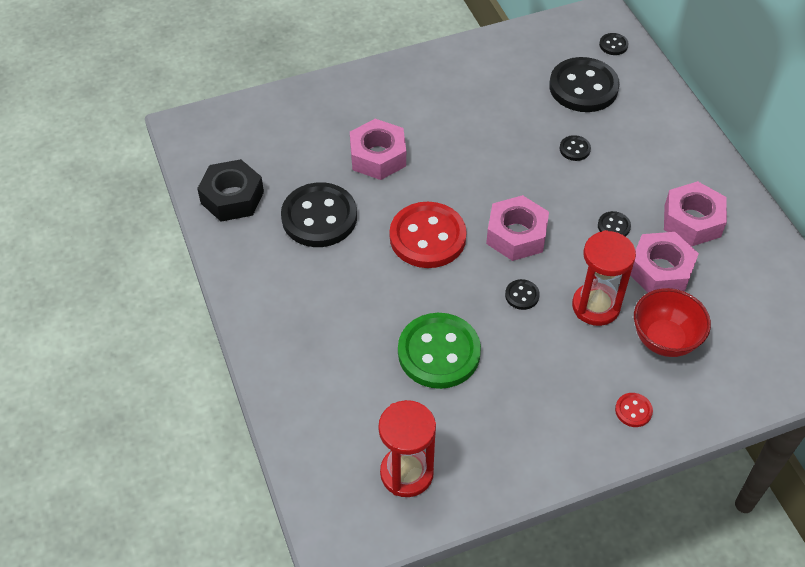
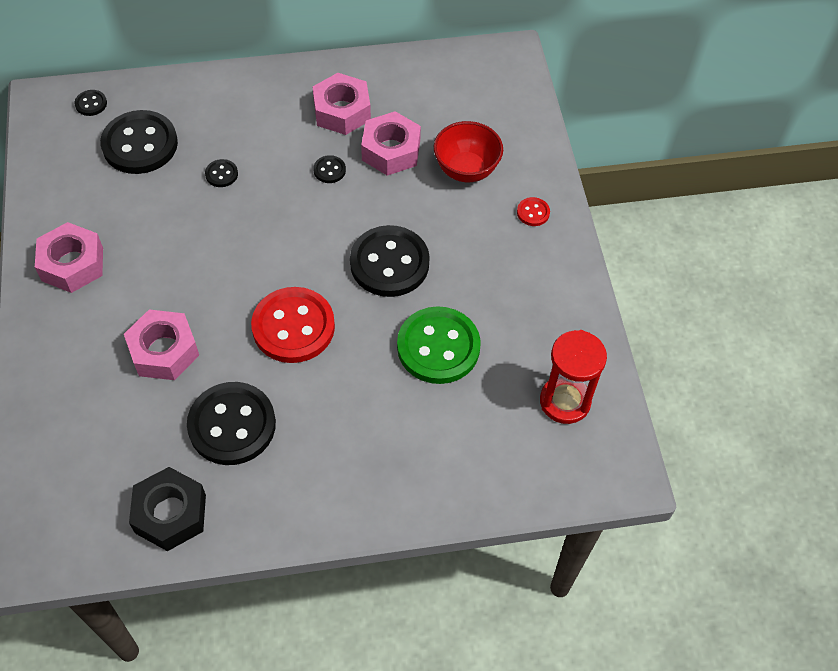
camera: 80 degrees left, 5 degrees up
(516, 235) = (315, 250): pink nut -> pink nut (72, 264)
(522, 295) = (389, 263): black button -> black button, size x2.33
(595, 306) = (417, 209): red hourglass -> none

